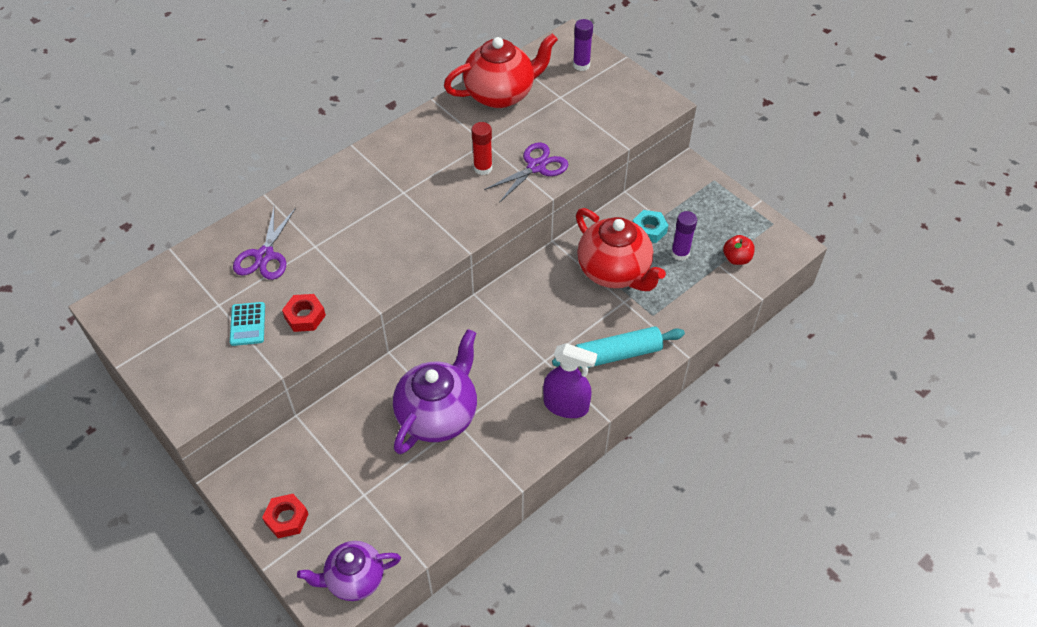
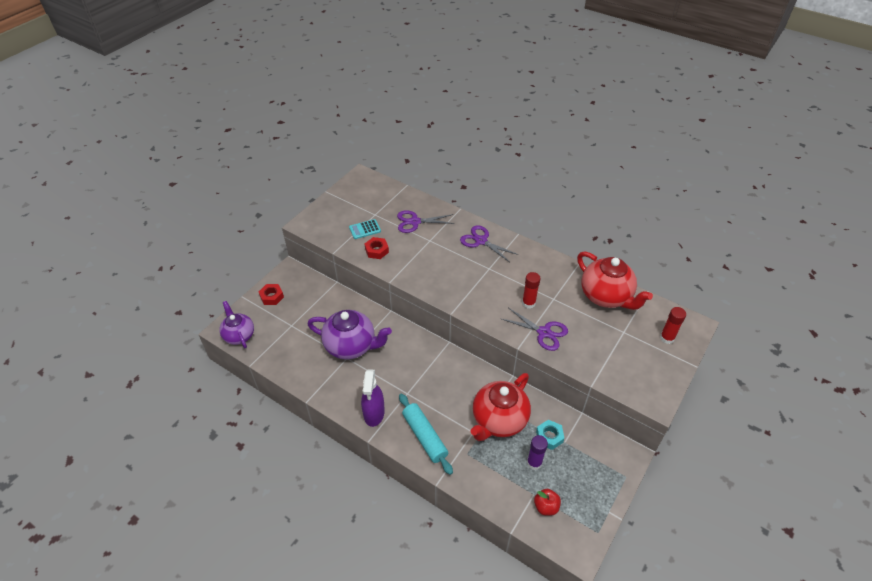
camera: 75 degrees right, 5 degrees down
(346, 187) = (481, 241): none -> purple scissors
(581, 65) = (667, 338): purple glue stick -> red glue stick

